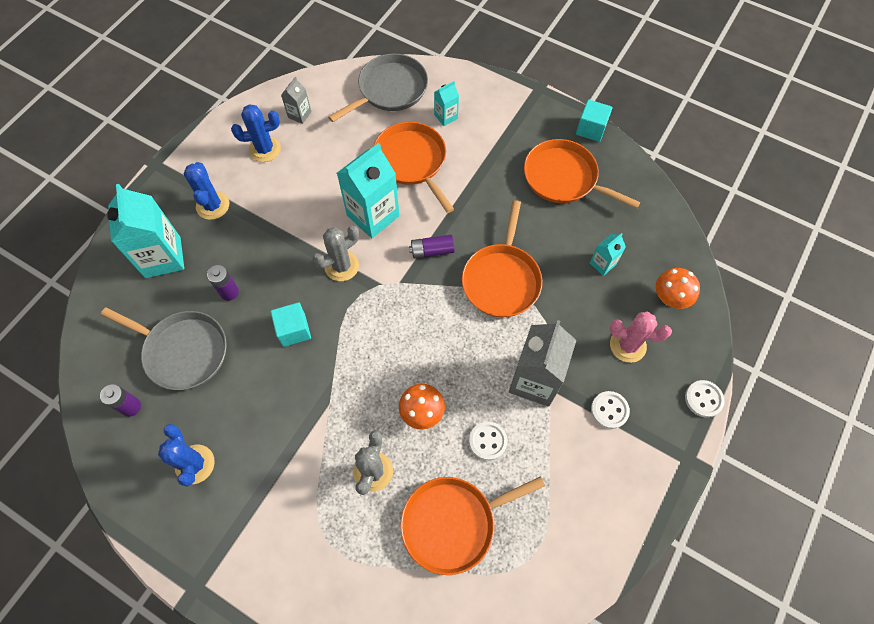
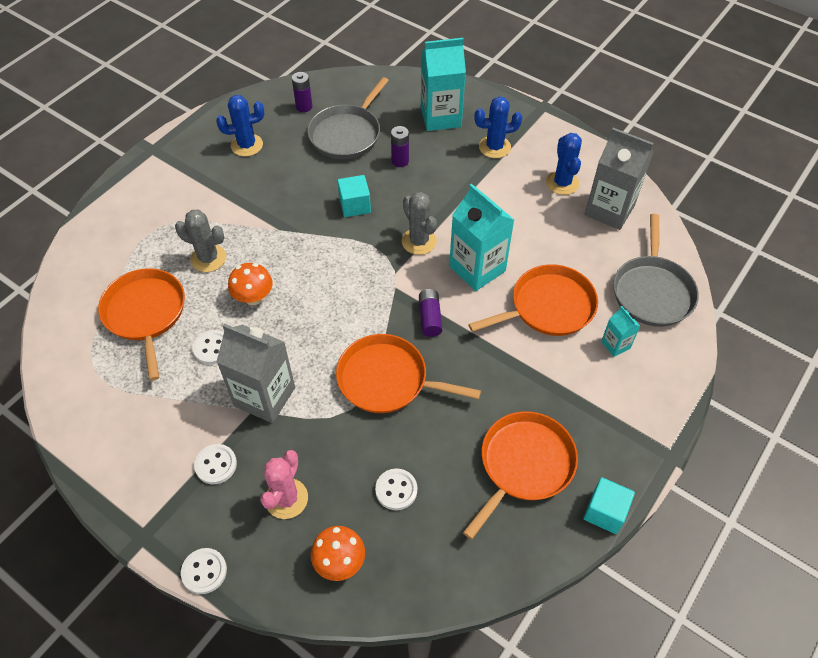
camera: 95 degrees right, 10 degrees down
(299, 114) = (609, 210): grey carton -> grey carton, size x2.04
(389, 90) = (652, 291): grey pan -> grey pan turned 45 degrees clockwise
(602, 264) = (396, 490): turquoise carton -> white button

